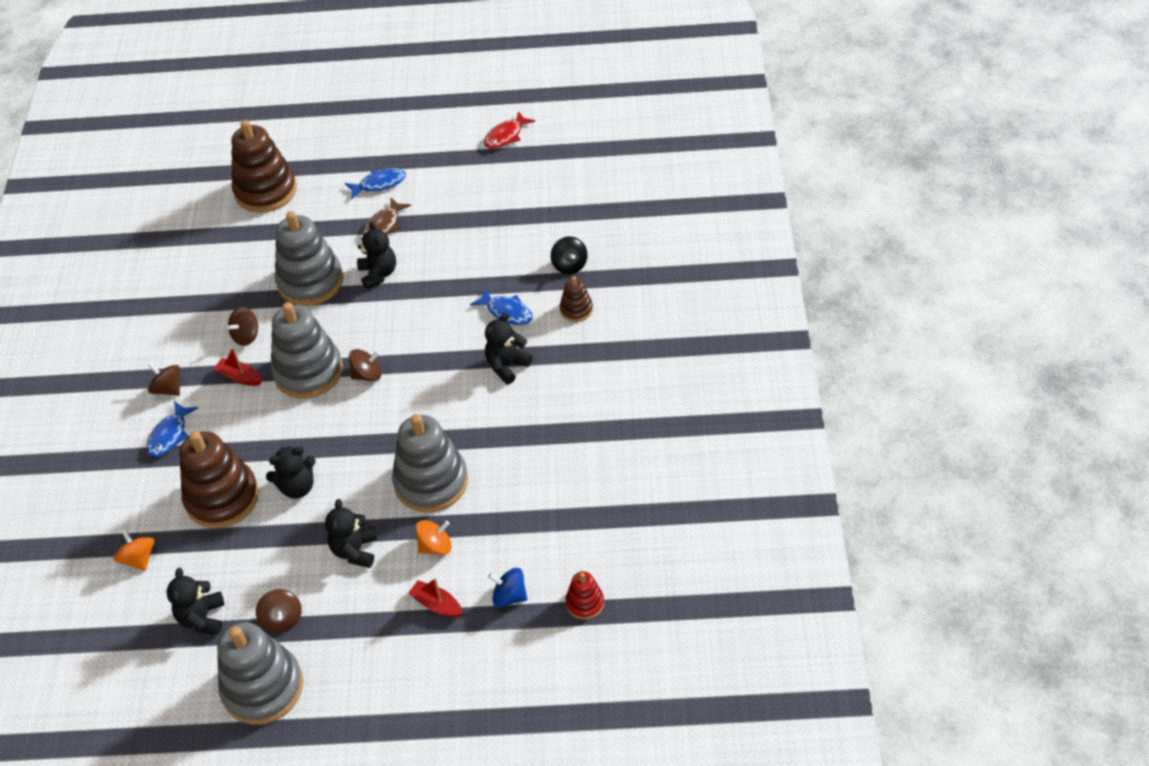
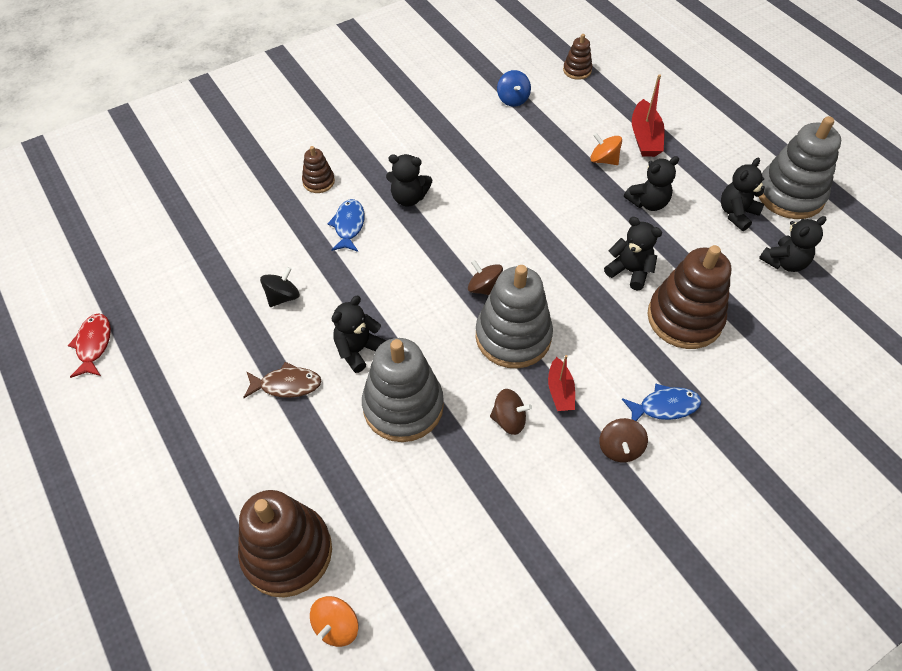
camera: 125 degrees left, 5 degrees up
(139, 559) = (787, 341): orange spinning top -> orange spinning top (336, 626)
(282, 619) = (736, 213): brown spinning top -> black teddy bear
(379, 184) = (222, 427): blue fish -> none
(431, 482) = (554, 189): grey stacking toy -> none
(436, 604) = (645, 137): red boat -> red boat, size x1.53
(506, 136) = (93, 345): red fish -> red fish turned 105 degrees counterclockwise
(509, 596) = (605, 105): blue spinning top -> blue spinning top (513, 99)
(569, 265) = (267, 208): black spinning top -> black spinning top (283, 297)
(585, 603) = (577, 70): red stacking toy -> brown stacking toy

